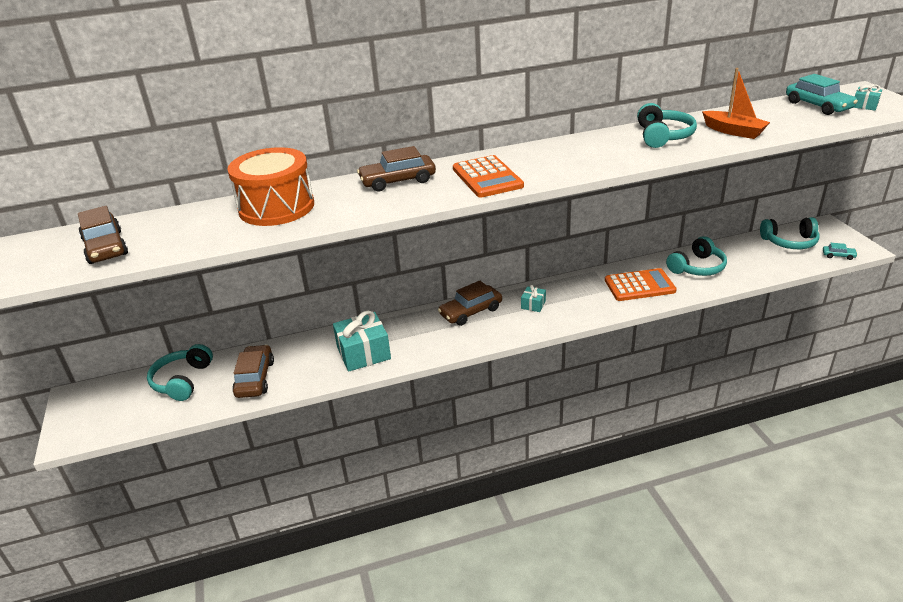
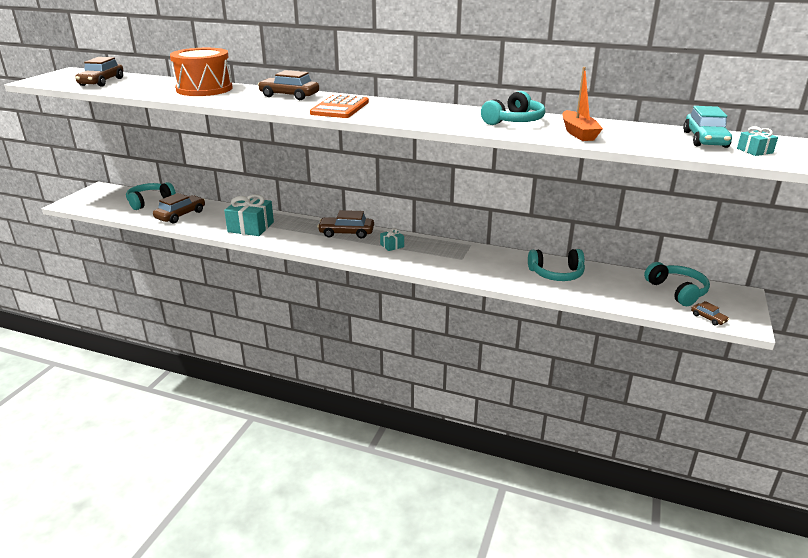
camera: 35 degrees right, 5 degrees down
(639, 286) = (487, 266): orange calculator -> none
(789, 242) = (677, 291): turquoise headphones -> turquoise headphones turned 150 degrees counterclockwise
(838, 255) = (708, 318): turquoise car -> brown car

